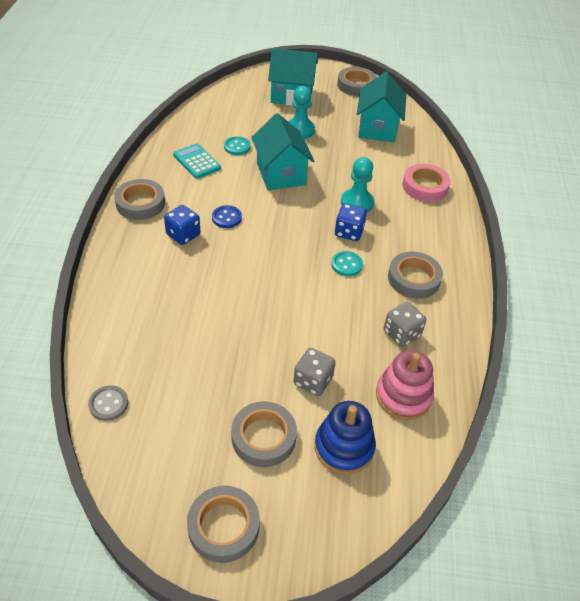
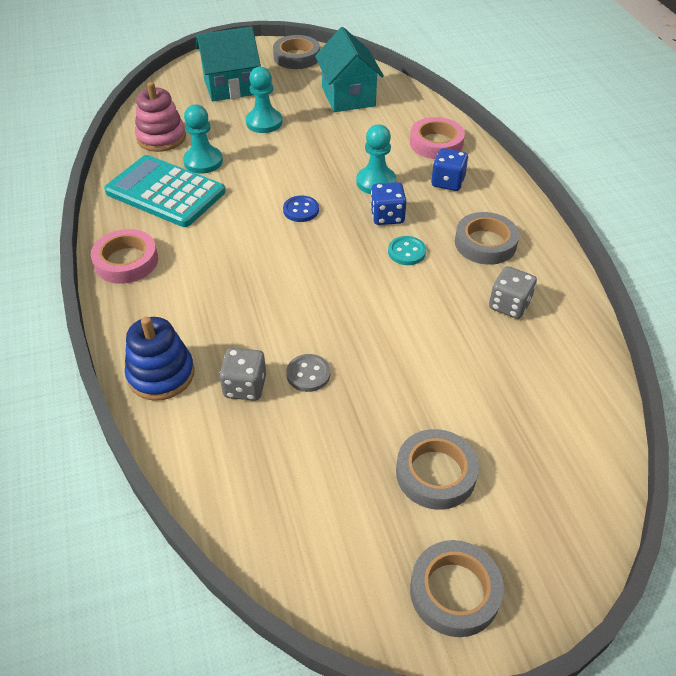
camera: 20 degrees left, 0 degrees up
(108, 404) = (233, 509): grey button -> grey button (308, 374)
(140, 203) = (126, 261): grey tape -> pink tape
(183, 235) = (201, 280): blue dice -> blue dice (447, 182)
(197, 161) = (165, 192): turquoise calculator -> turquoise calculator, size x1.76
(226, 218) = (241, 244): blue button -> blue button (301, 210)
(237, 147) = (203, 161): turquoise button -> turquoise pawn
(281, 174) = (273, 177): turquoise house -> none
(313, 381) = (449, 390): grey dice -> grey dice (245, 386)
(344, 447) = (526, 449): blue stacking toy -> blue stacking toy (161, 374)
(403, 396) = (552, 370): pink stacking toy -> pink stacking toy (161, 138)

